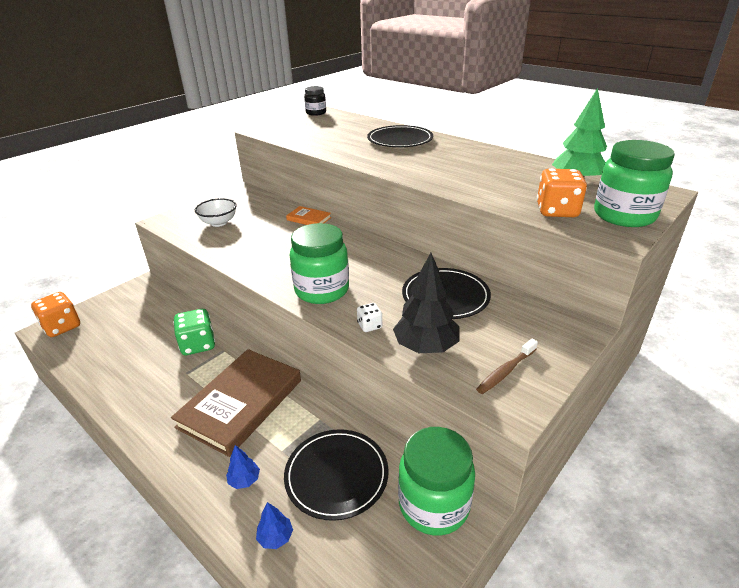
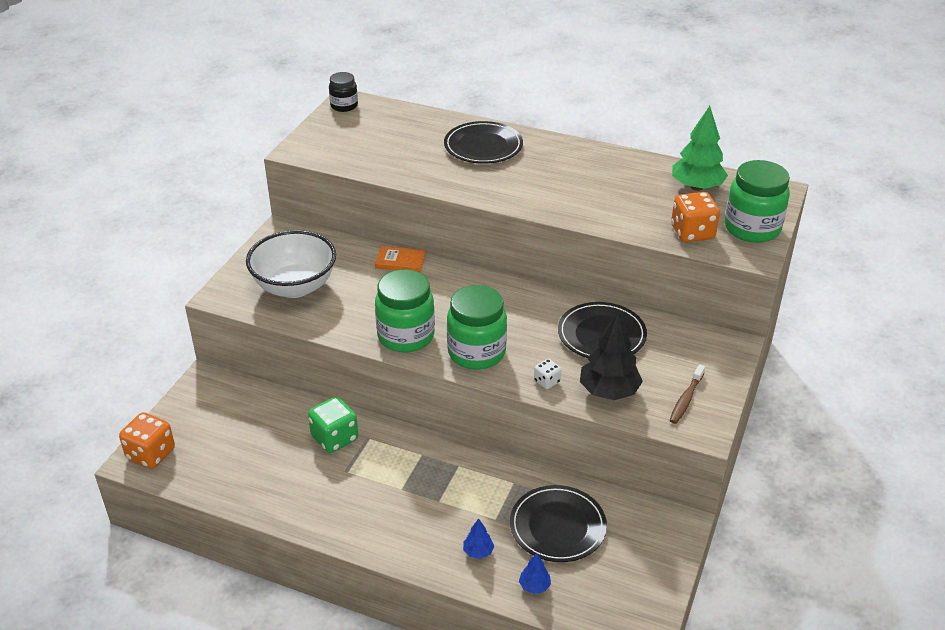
camera: 20 degrees left, 5 degrees up
(219, 223) = (295, 286): white bowl -> white bowl, size x1.76
(241, 403) = (426, 487): brown book -> none
(433, 505) = (650, 527): green jar -> green jar (406, 336)

